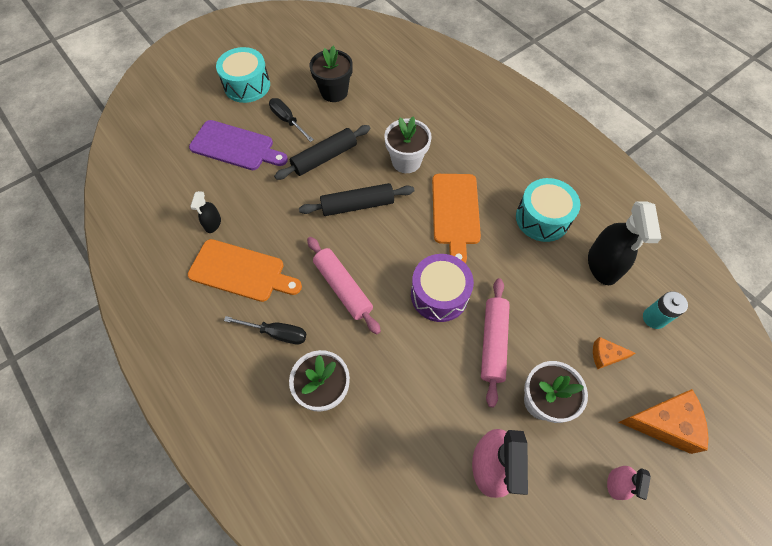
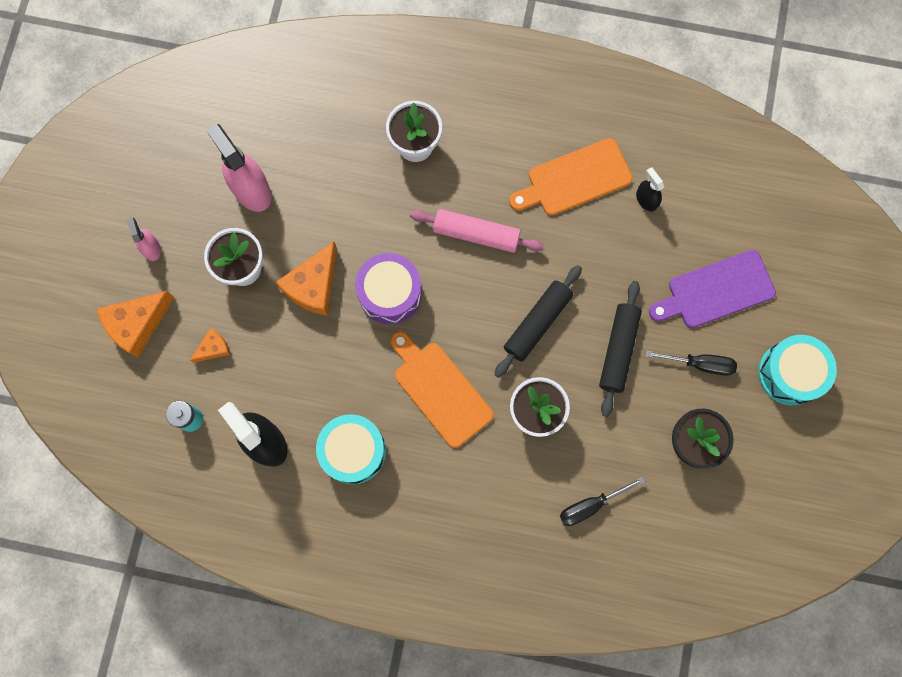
camera: 140 degrees right, 15 degrees up
(276, 333) = (493, 156): black screwdriver -> black screwdriver (591, 505)
(493, 343) = (314, 286): pink rolling pin -> orange cheese

